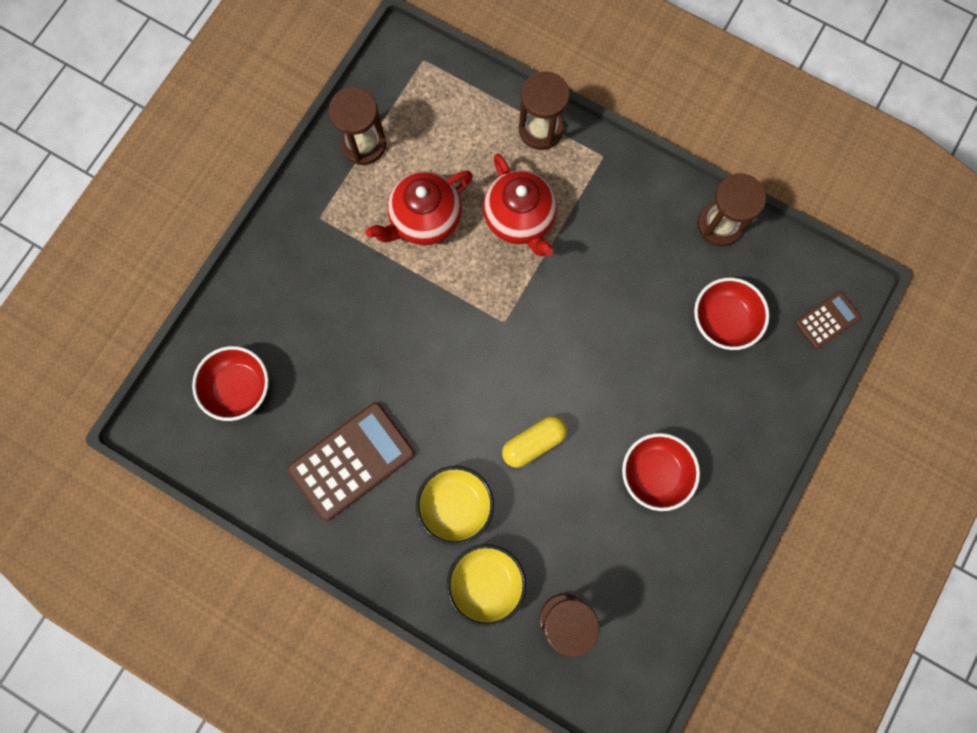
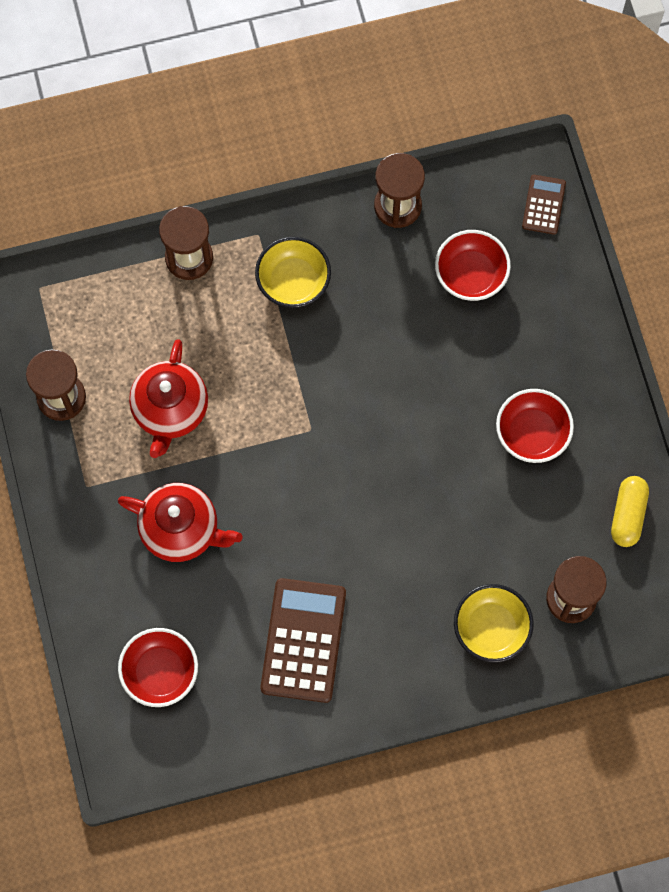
camera: 45 degrees left, 5 degrees down
(456, 506) = (413, 597): yellow bowl -> yellow bowl (293, 282)
(520, 219) = (244, 341): red teapot -> red teapot (181, 530)
(533, 443) = (423, 497): yellow capsule -> yellow capsule (628, 515)

